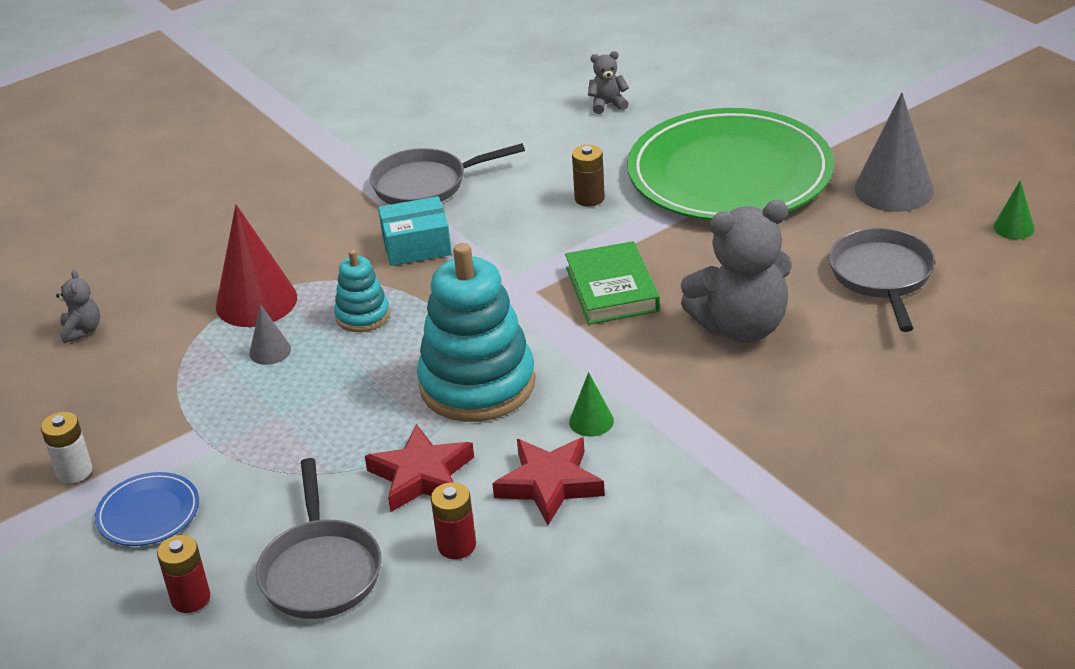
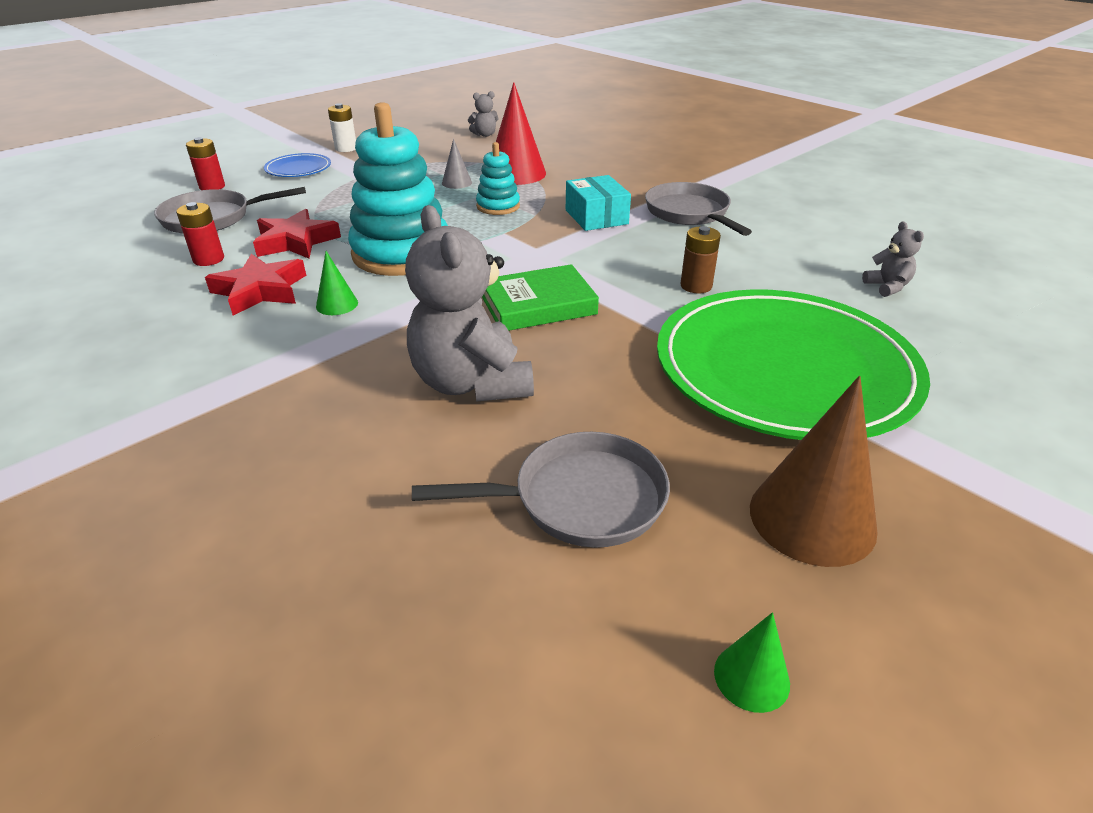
camera: 80 degrees right, 0 degrees up
(893, 189) = (812, 518): grey cone -> brown cone

